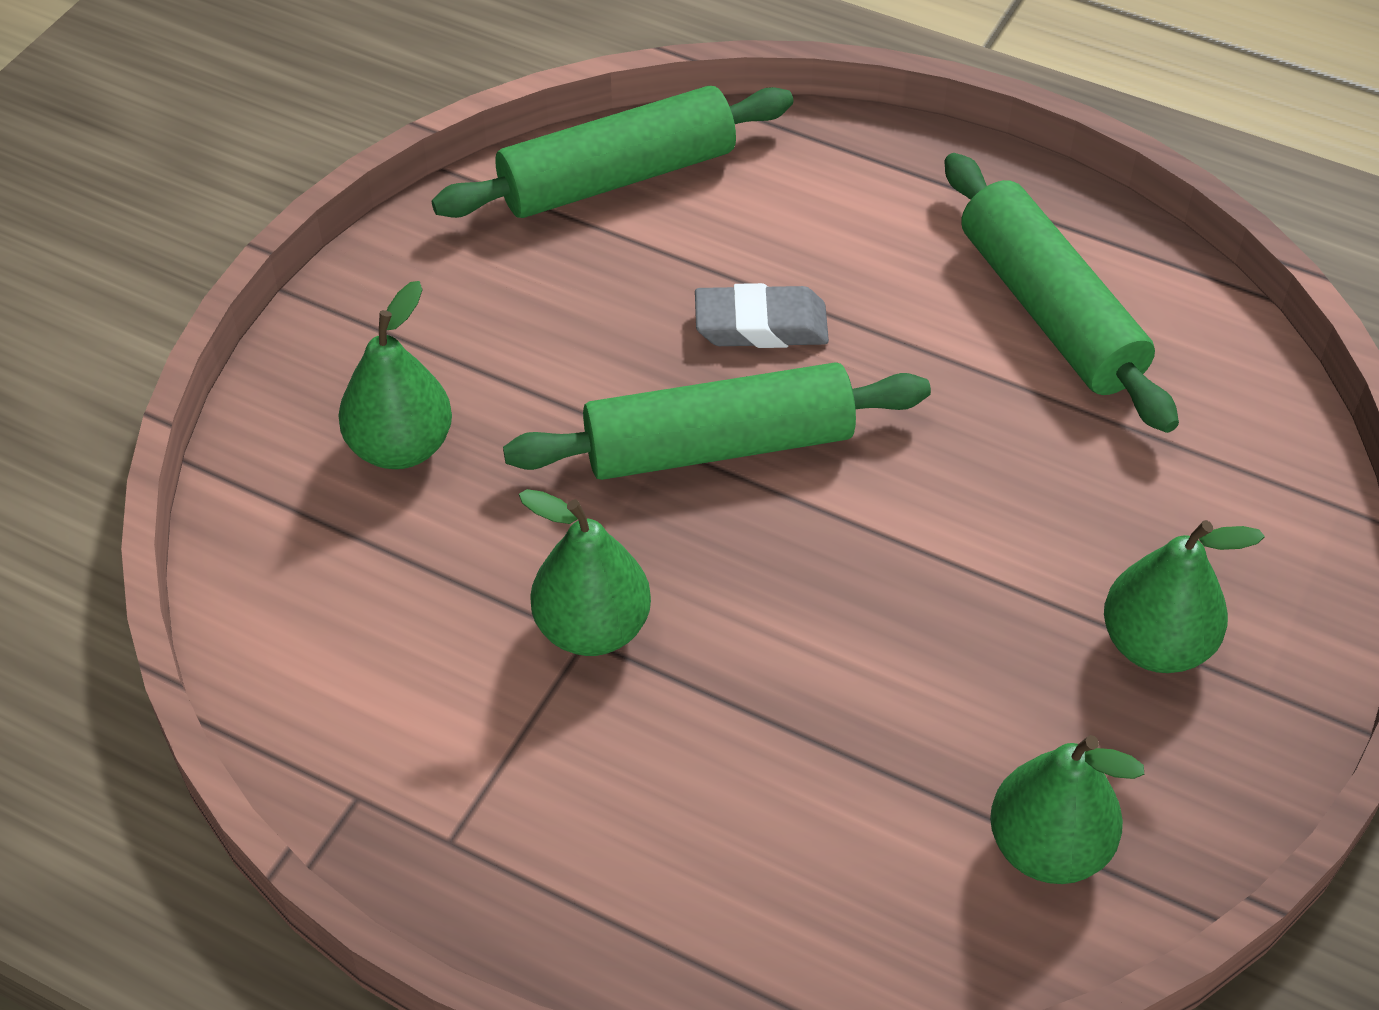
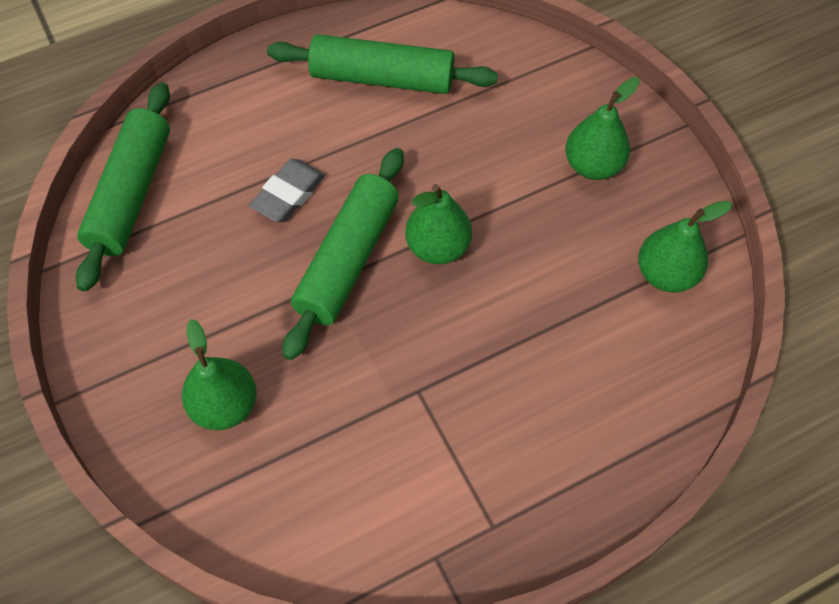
camera: 55 degrees left, 10 degrees up
(592, 628) = (414, 384): green pear -> green pear (438, 247)

